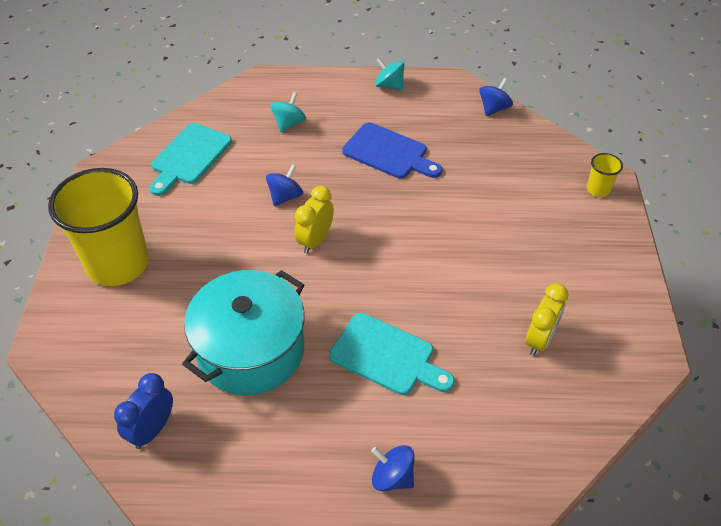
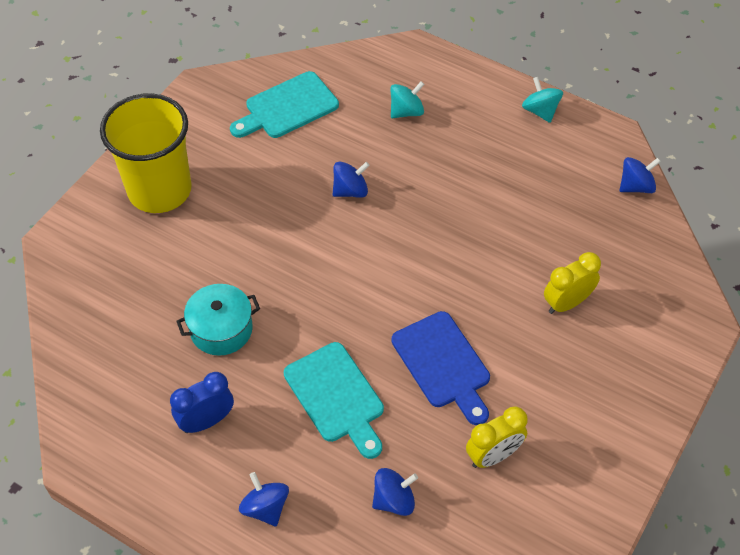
camera: 30 degrees right, 5 degrees up
(152, 429) = (98, 359): blue clock -> blue clock (206, 421)
(251, 350) = (221, 329): turquoise pot -> turquoise pot, size x0.57
(315, 240) = (348, 250): yellow clock -> yellow clock (567, 303)
(389, 152) = (485, 188): blue cutting board -> blue cutting board (443, 364)
(491, 413) = (394, 500): none -> blue spinning top
(598, 189) = (681, 331): yellow cup -> none

